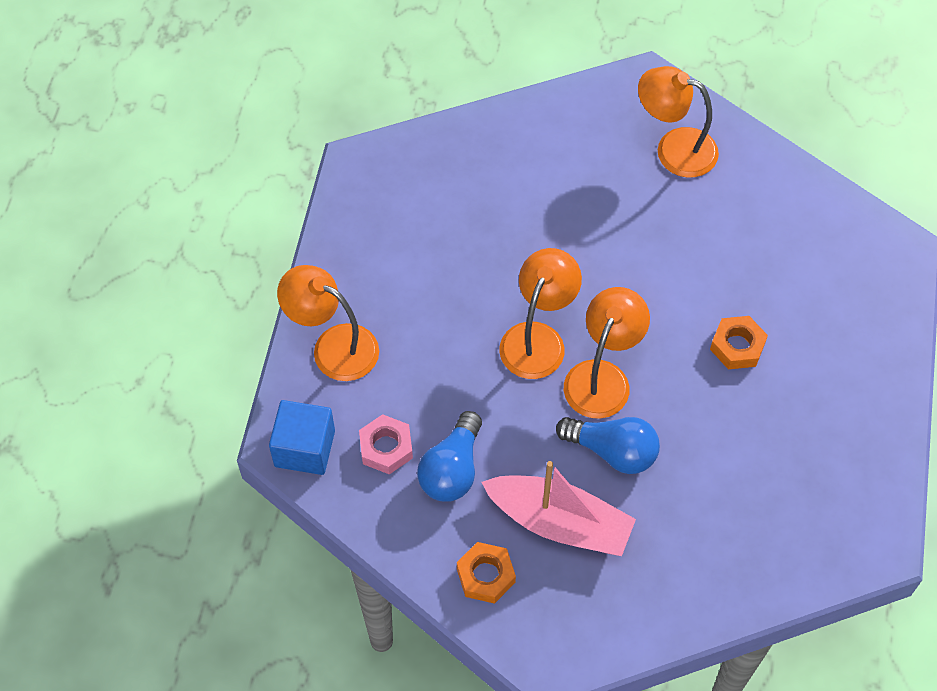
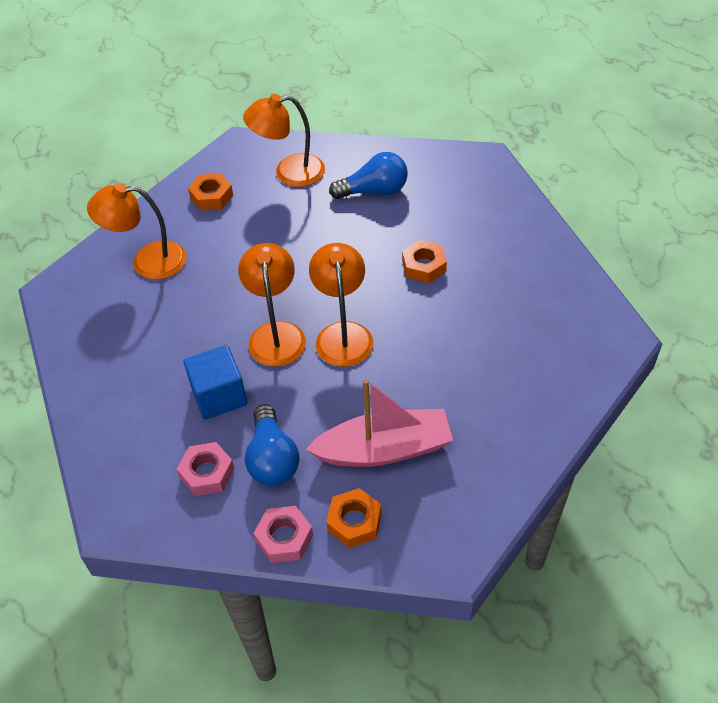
camera: 30 degrees left, 10 degrees down
(304, 448) = (136, 512): blue cube -> blue cube (219, 396)
(333, 346) = (113, 423): orange lamp -> orange lamp (148, 261)
(415, 552) = (284, 538): none -> pink nut
(574, 135) = (211, 196): none -> orange nut
(612, 451) = (387, 378): blue light bulb -> blue light bulb (374, 191)

